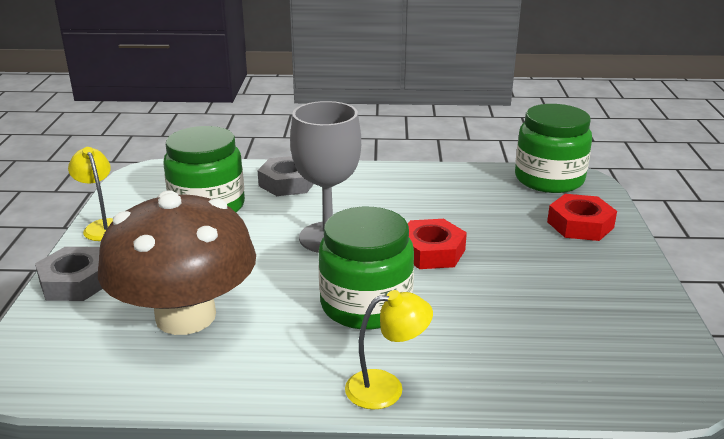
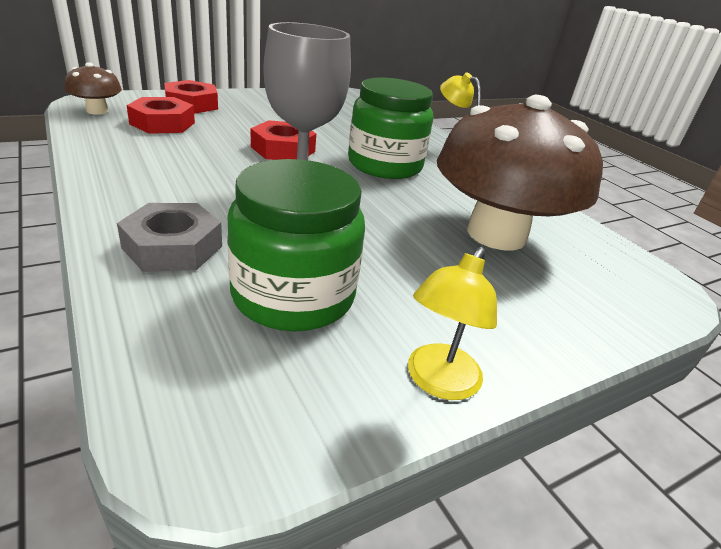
camera: 125 degrees left, 5 degrees up
(76, 282) = (554, 329): grey nut -> none
(514, 203) = (162, 123): none -> red nut
(549, 179) = (97, 111): green jar -> brown mushroom

